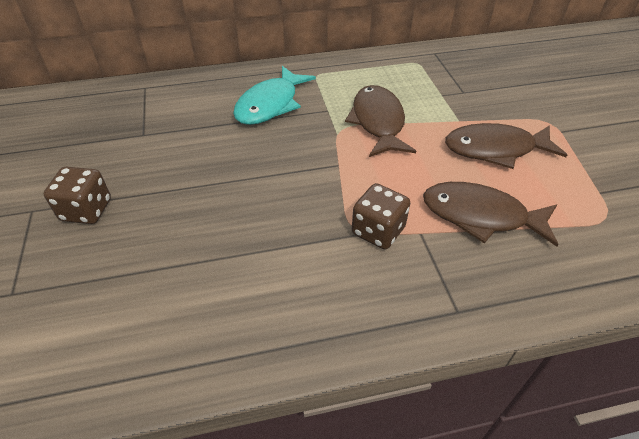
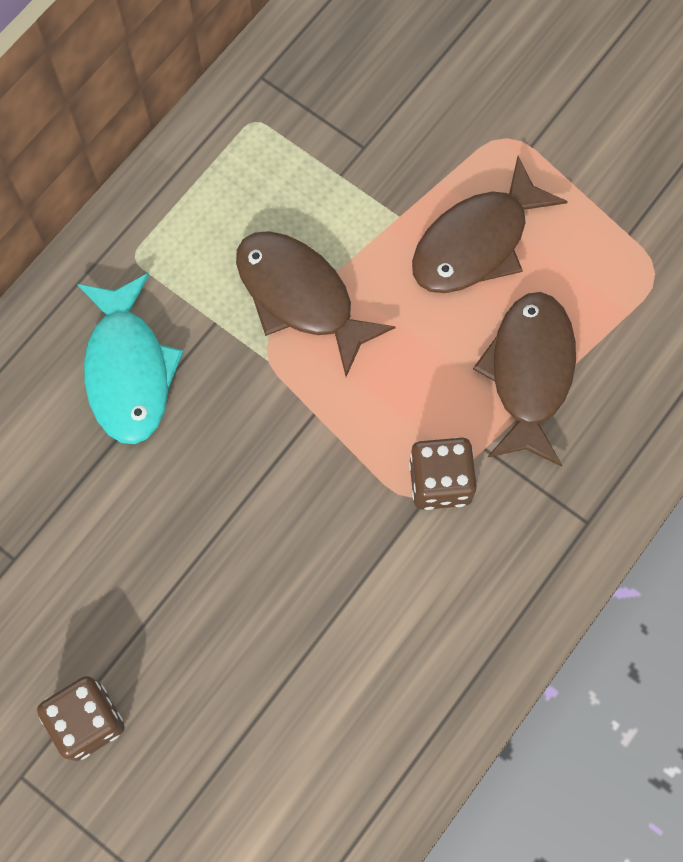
camera: 40 degrees left, 25 degrees up
(480, 216) = (529, 373): brown fish -> brown fish turned 120 degrees clockwise

